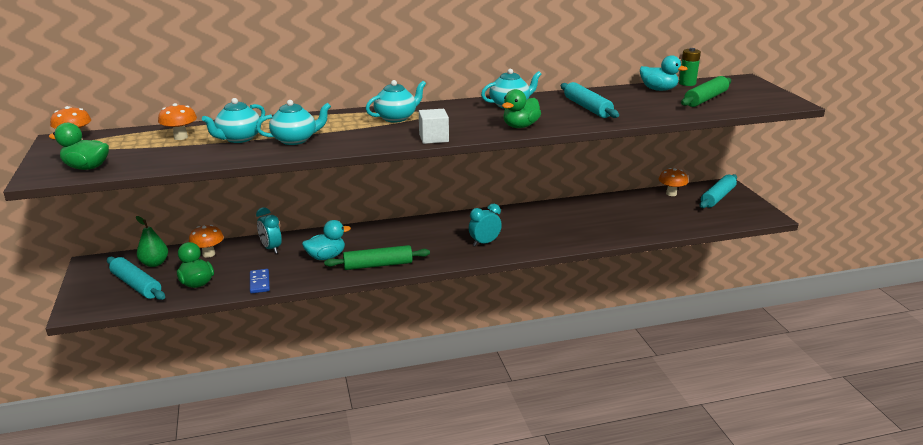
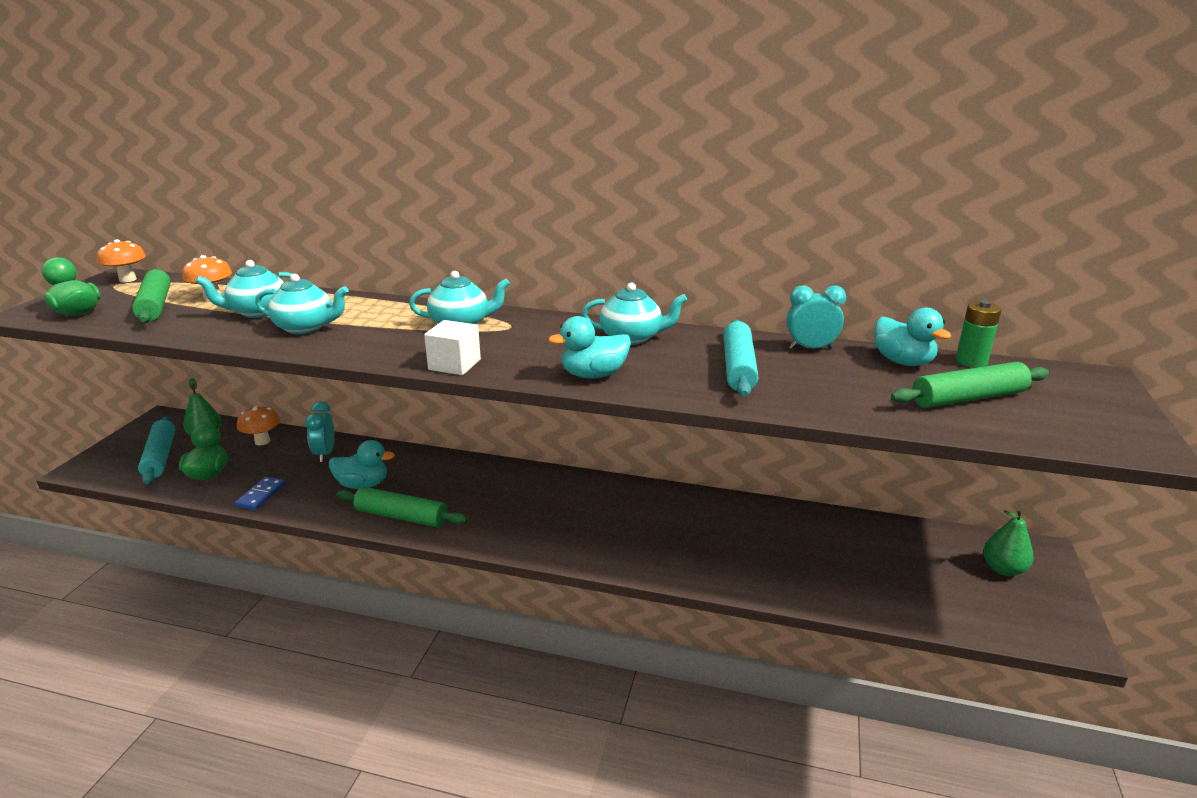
camera: 30 degrees right, 0 degrees up
(145, 150) = (155, 305): none -> green rolling pin
(484, 243) = (560, 529): turquoise clock -> turquoise clock (811, 349)
(520, 126) = (593, 375): green duck -> turquoise duck
(671, 194) = (923, 537): orange mushroom -> none
(717, 197) = (1003, 569): turquoise rolling pin -> green pear

